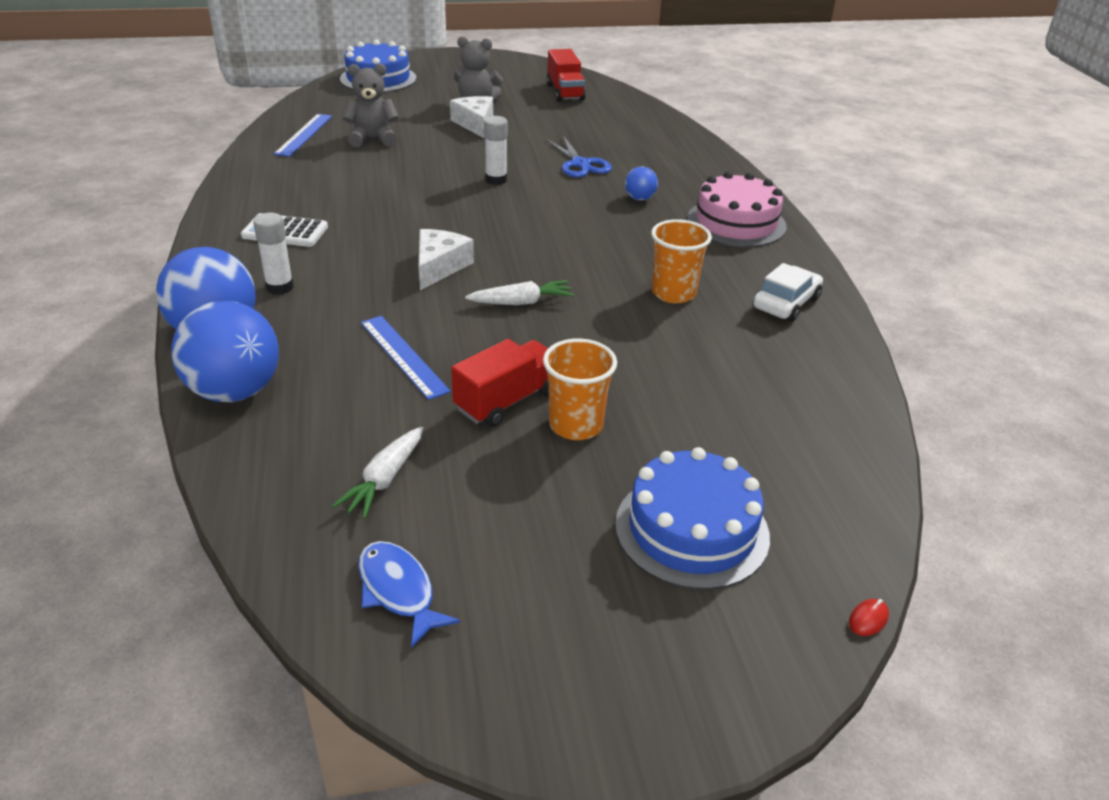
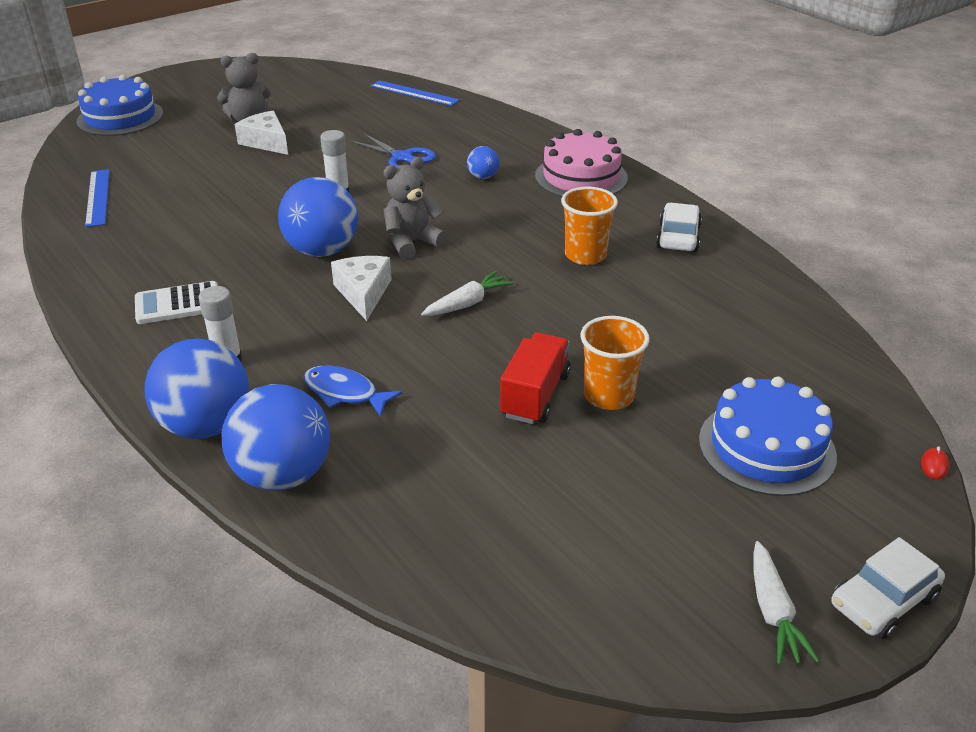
camera: 25 degrees left, 0 degrees up
(373, 139) = (176, 183): grey teddy bear -> grey teddy bear (412, 242)
(384, 480) = (496, 502): white carrot -> white carrot (773, 612)
(398, 591) = (595, 588): blue fish -> blue fish (345, 393)
(403, 356) = (409, 387): blue ruler -> blue ruler (414, 93)
(438, 222) = (322, 250): none -> blue ball
(565, 92) = (324, 89): red truck -> none
(676, 730) = (883, 601): none -> white car

